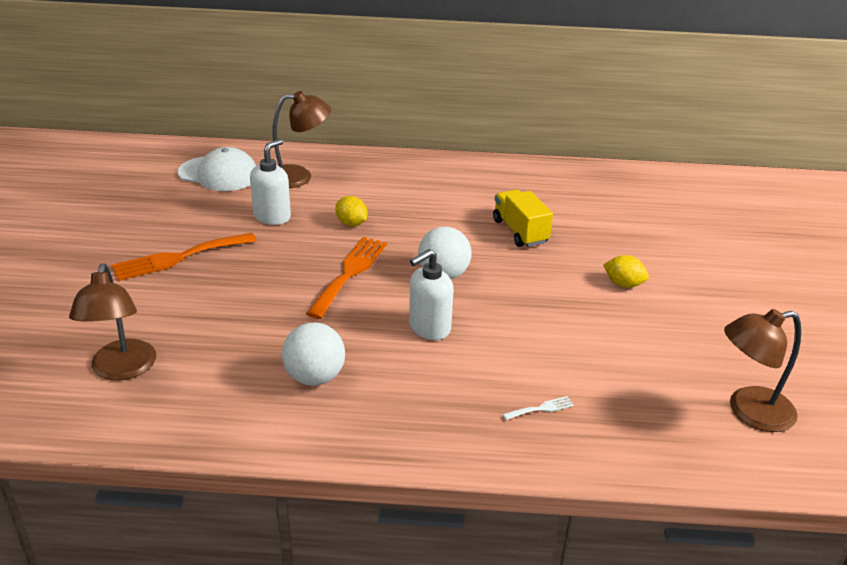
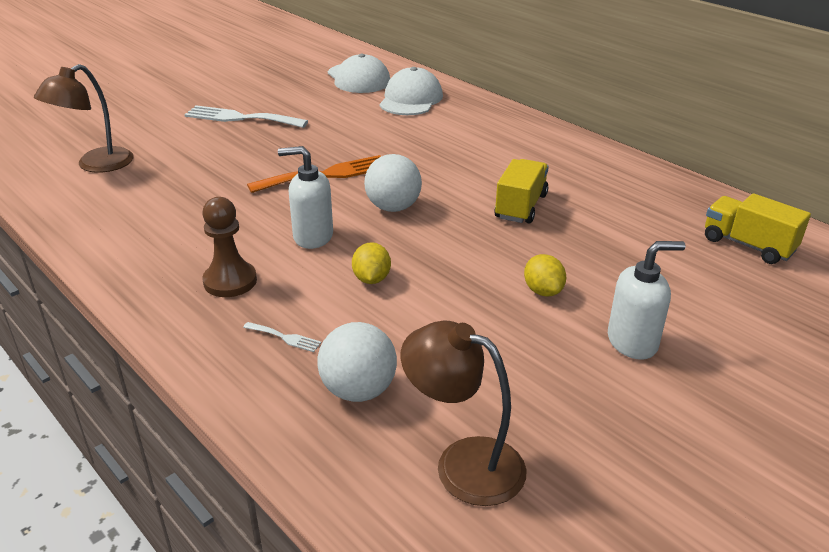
camera: 45 degrees right, 0 degrees up
(179, 258) = (240, 118): orange fork -> white fork
(272, 216) = (344, 117): white soap dispenser -> white soap dispenser (632, 342)
(299, 176) = (411, 99): brown lamp -> white cap
(314, 377) = (181, 226): white ball -> white ball (358, 390)
(351, 223) = (390, 144): yellow lemon -> yellow lemon (371, 279)
(434, 395) = (230, 281): none -> brown pawn
(670, 196) = (748, 245): none -> yellow truck

